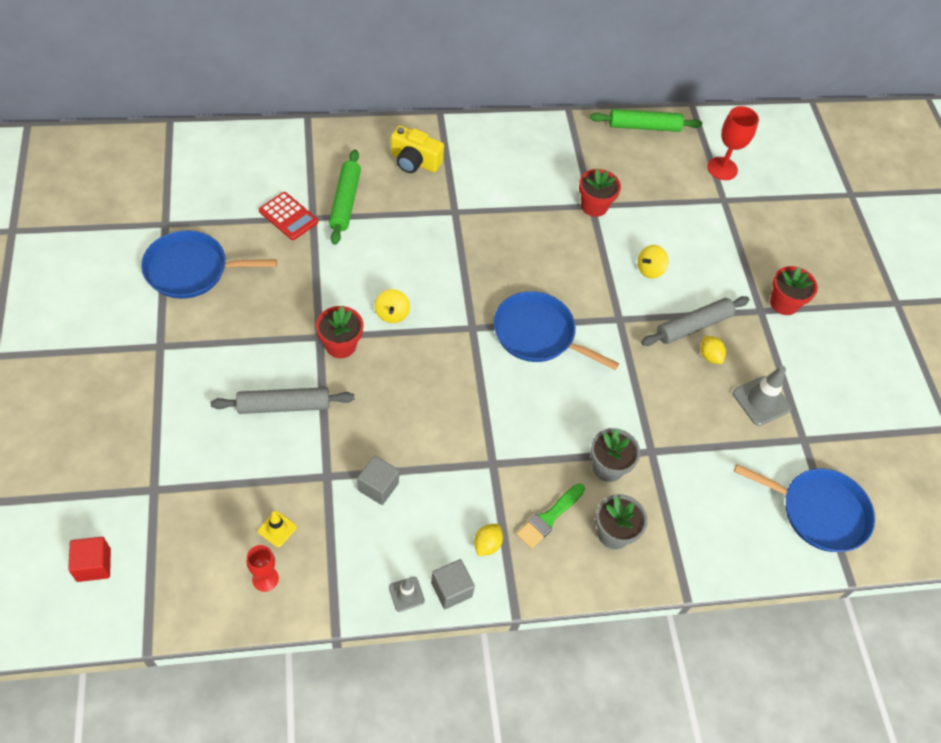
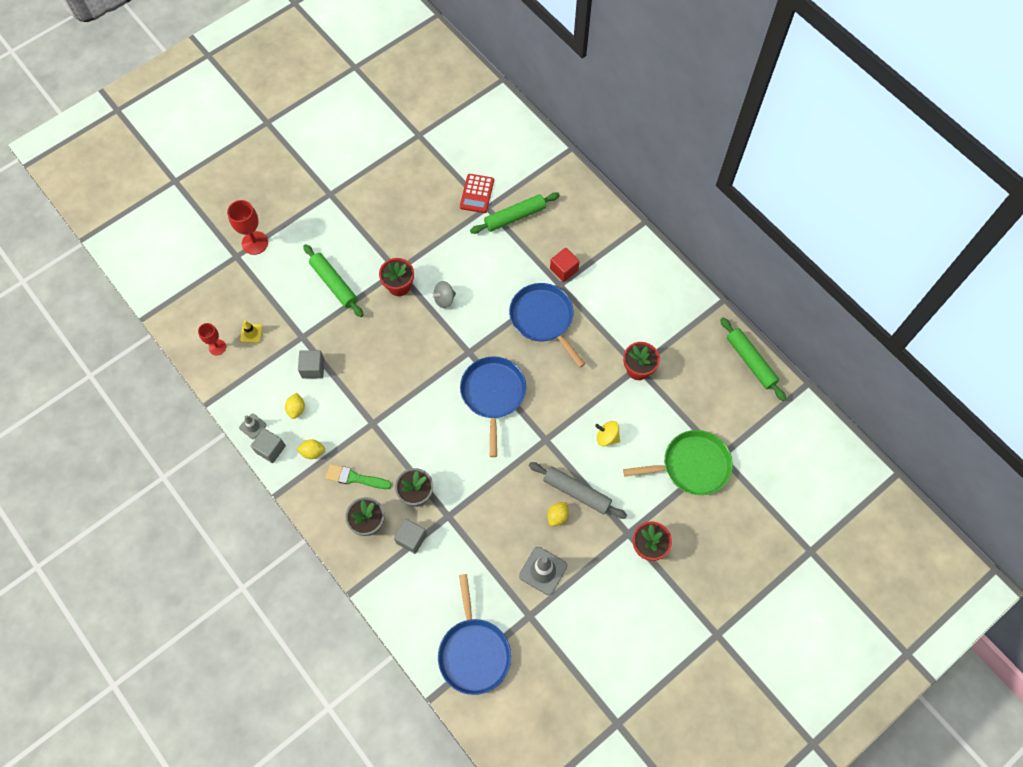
camera: 65 degrees right, 10 degrees up
(94, 565) = (174, 260): red cube -> red cube (564, 270)
(191, 270) = (395, 171): blue pan -> blue pan (543, 319)
(284, 406) = (334, 284): grey rolling pin -> green rolling pin
(392, 314) = (444, 299): yellow spinning top -> grey spinning top
(414, 161) = (584, 234): yellow camera -> none
(418, 533) = (296, 409): none -> yellow lemon
(657, 500) = (411, 539): none -> grey cube
(720, 225) = (692, 466): none -> green pan
(722, 168) = (754, 439): red goblet -> red goblet (255, 243)

